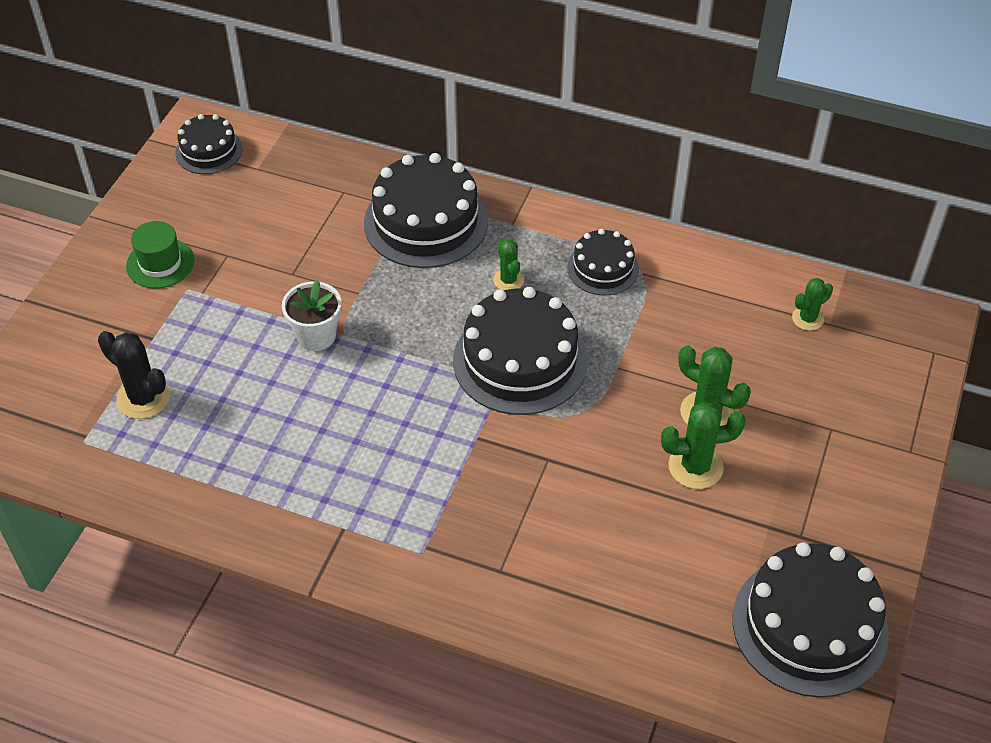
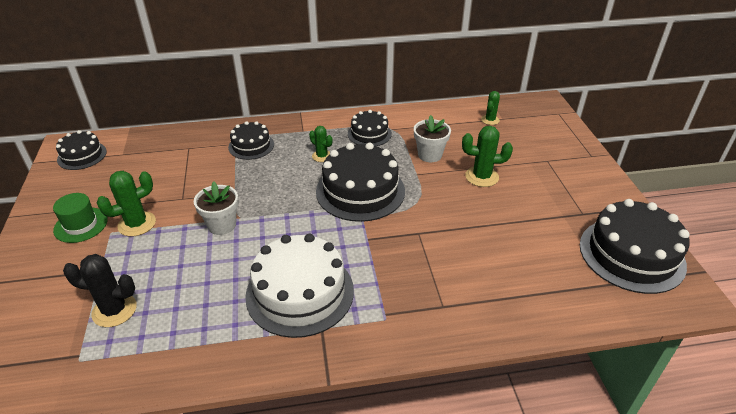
camera: 30 degrees left, 10 degrees down
(349, 472) = (300, 292): none -> white cake
(426, 222) = (251, 146): black cake -> black cake, size x0.56
(661, 343) = (430, 155): none -> white flower pot
(695, 467) = (500, 203): green cactus -> green cactus (137, 224)

